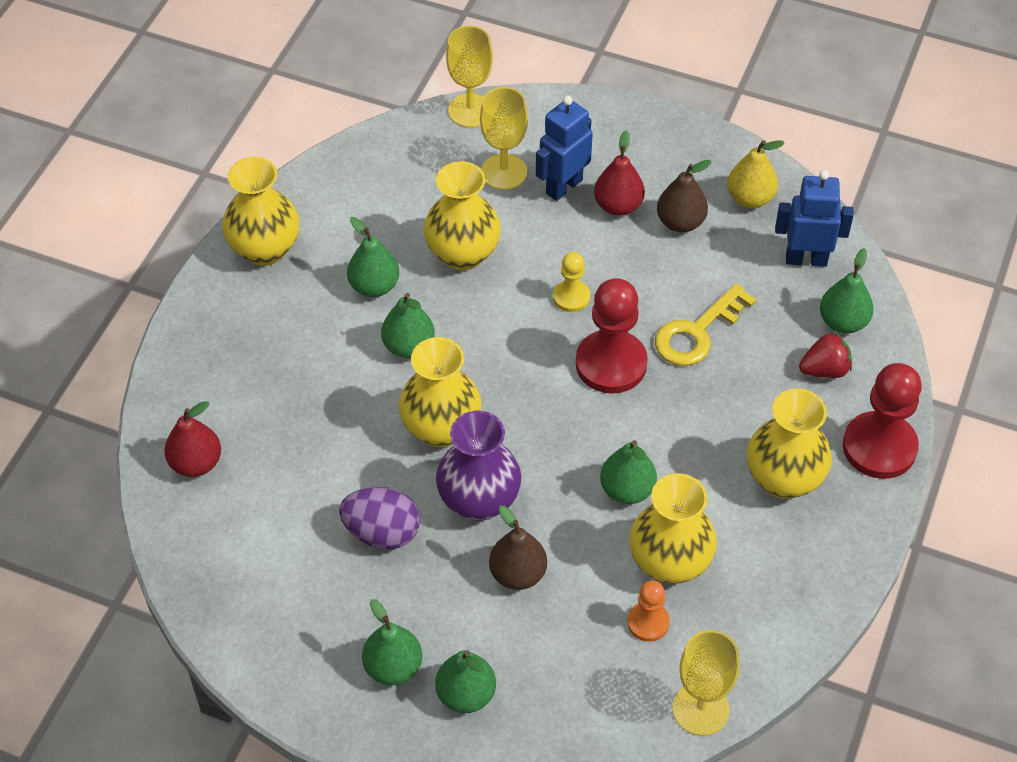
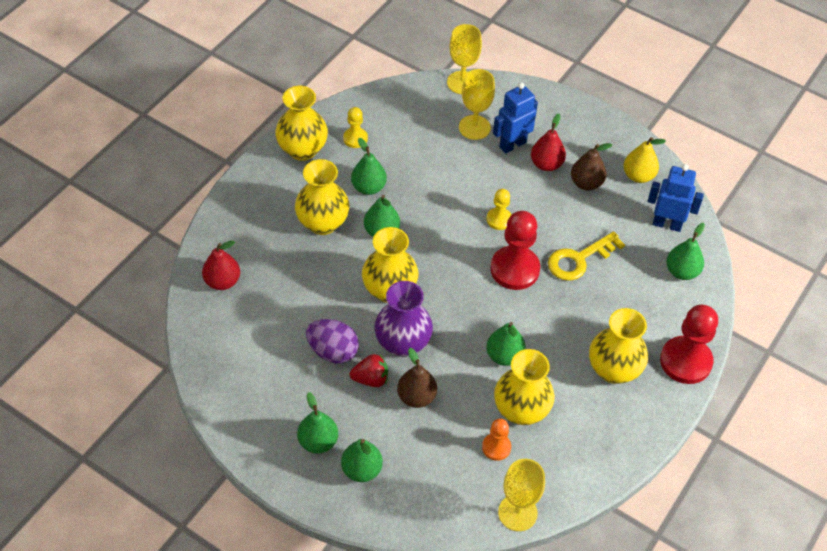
camera: 10 degrees right, 0 degrees up
(337, 219) = (355, 138): none -> yellow pawn
(463, 254) = (433, 177): yellow vase -> yellow vase (322, 223)
(824, 370) = (660, 301): red strawberry -> red strawberry (371, 379)

